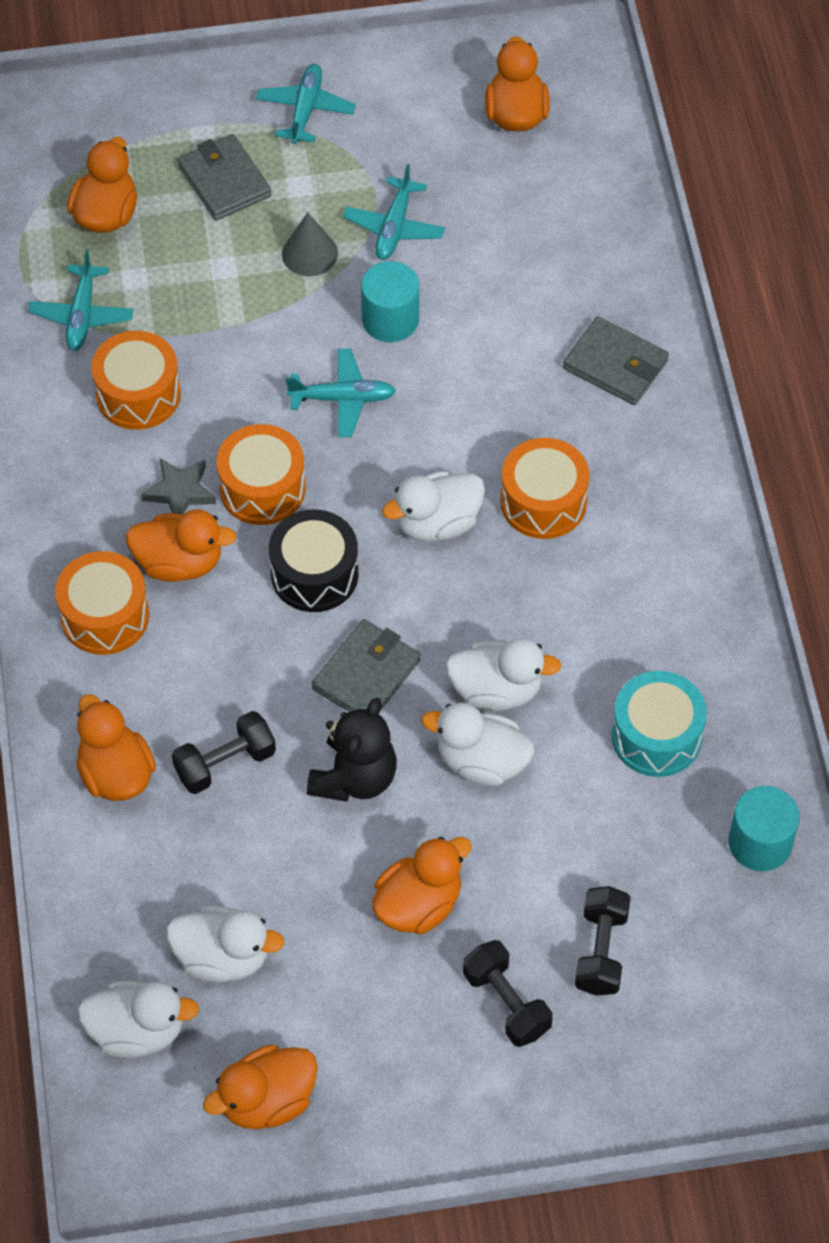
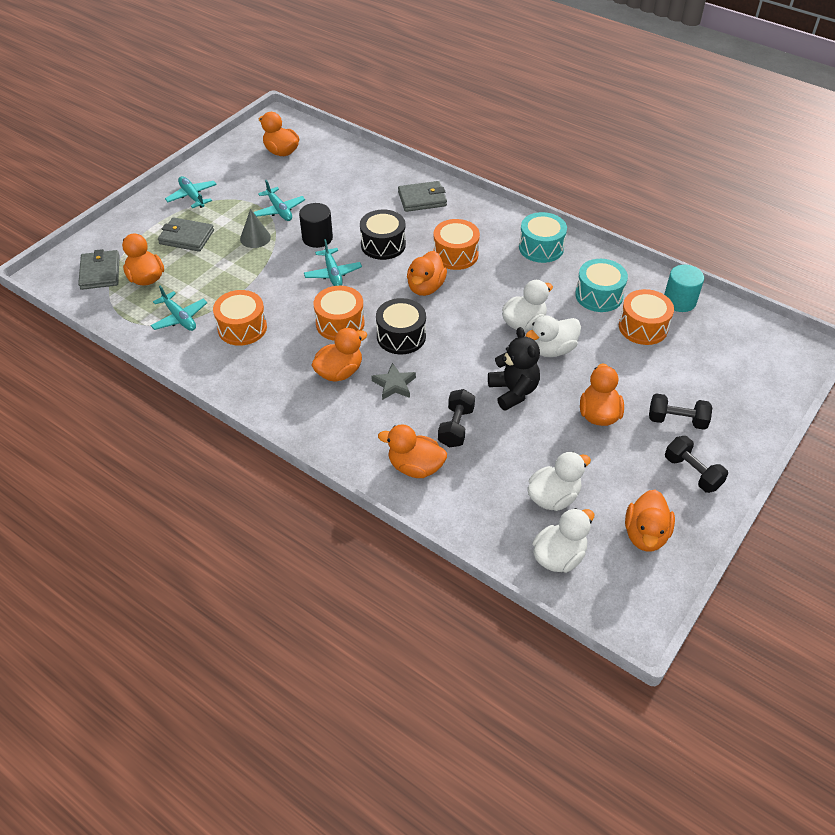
camera: 45 degrees left, 10 degrees down
(105, 616) = (332, 414): orange drum -> orange drum (643, 327)
(180, 492) = (306, 348): grey star -> grey star (394, 384)
(343, 399) = (333, 273): turquoise plane -> turquoise plane turned 120 degrees clockwise
(366, 674) = (468, 354): grey wallet -> grey wallet (100, 272)
(390, 319) = (317, 238): turquoise cylinder -> black cylinder
(437, 523) = (425, 287): white duck -> orange duck
(464, 403) = (383, 245): none -> black drum
(601, 951) = (681, 376): black dumbbell -> black dumbbell (692, 472)
(679, 590) = (541, 247): none -> turquoise drum

